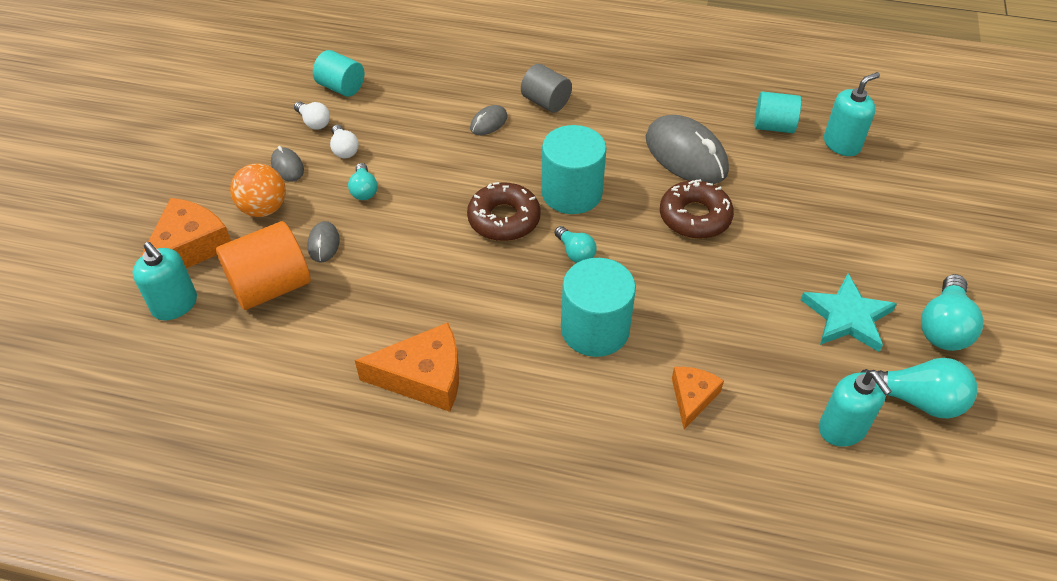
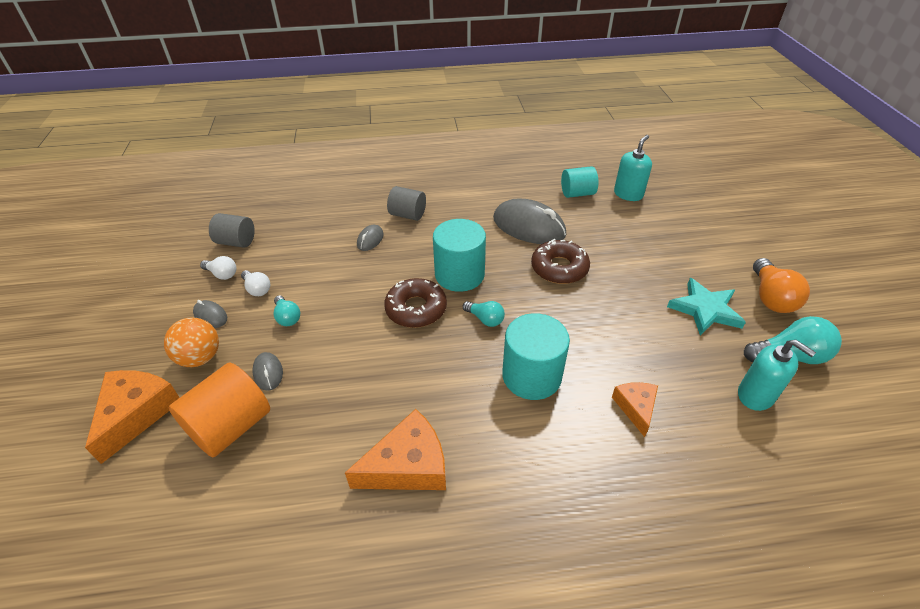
camera: 20 degrees left, 5 degrees down
(175, 305) = (137, 474): turquoise soap dispenser -> none
(341, 87) = (236, 242): turquoise cylinder -> grey cylinder
(944, 327) = (771, 297): turquoise light bulb -> orange light bulb

